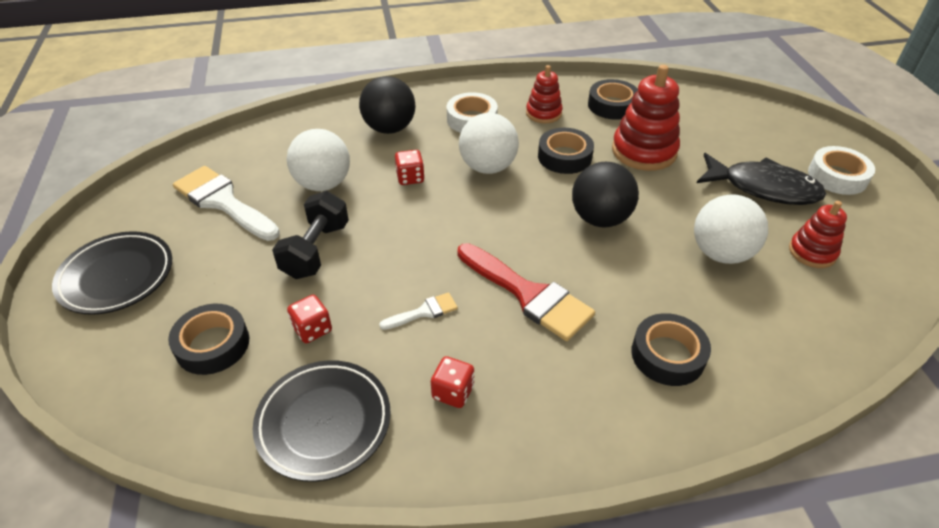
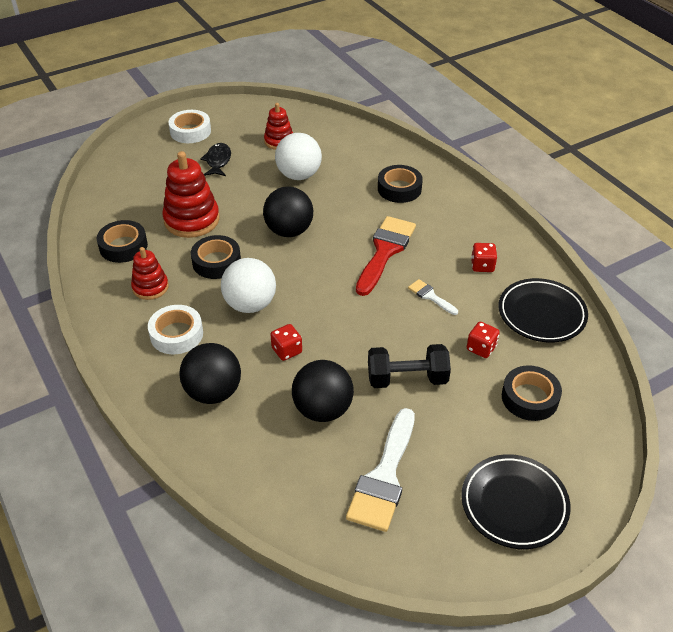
camera: 110 degrees left, 0 degrees up
(323, 184) = (323, 409): white ball -> black ball
(763, 188) = (218, 161): black fish -> black fish, size x0.59

